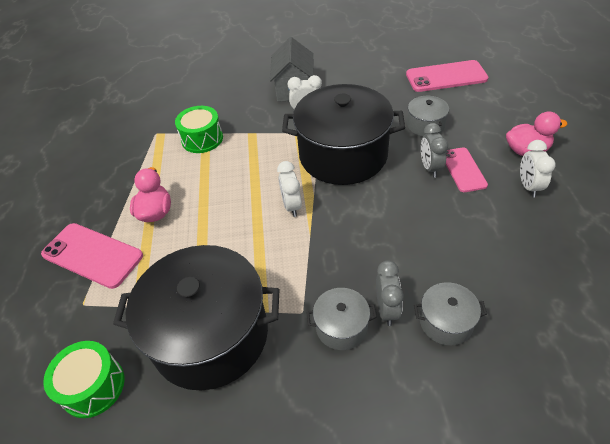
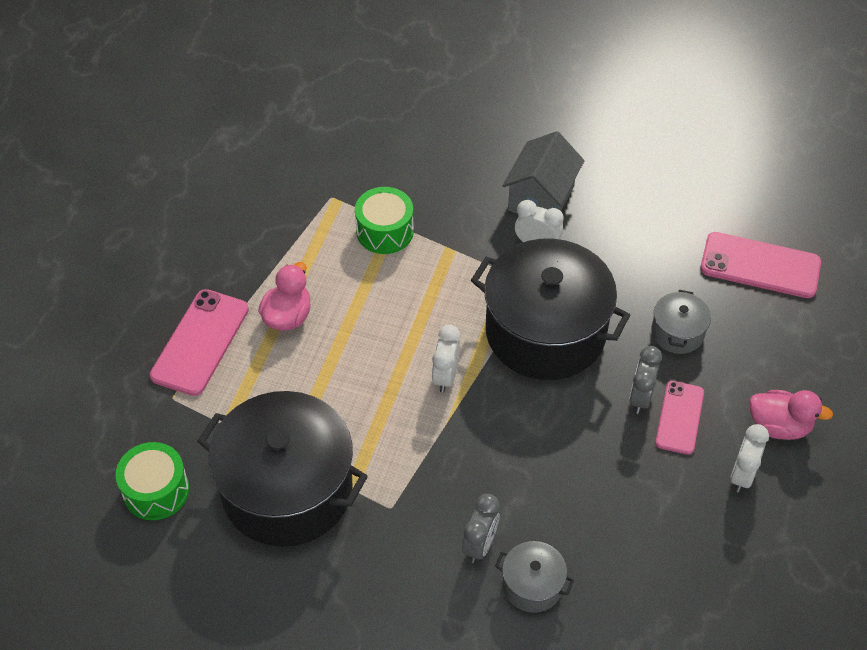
camera: 20 degrees right, 5 degrees up
(92, 255) = (200, 342): pink phone -> pink phone turned 60 degrees clockwise
(341, 327) = (422, 541): grey pot -> none

